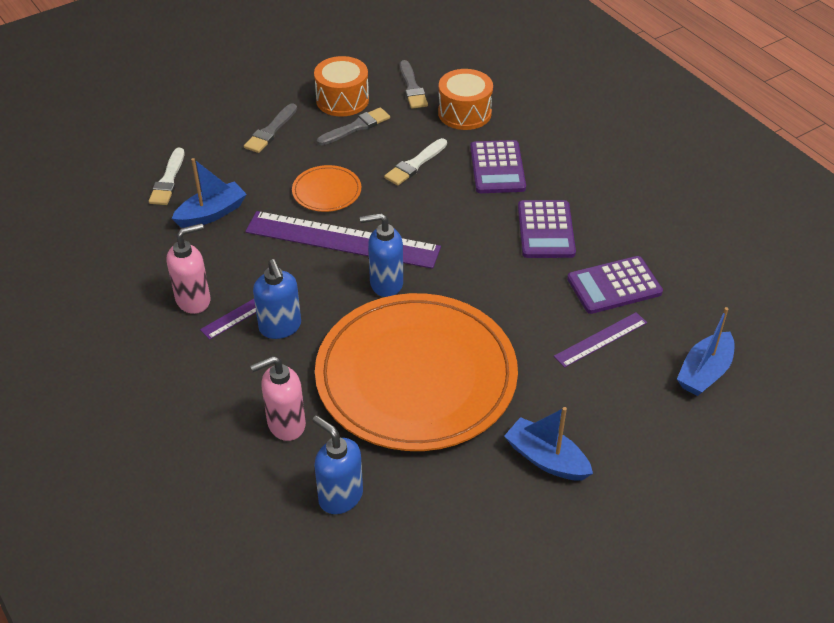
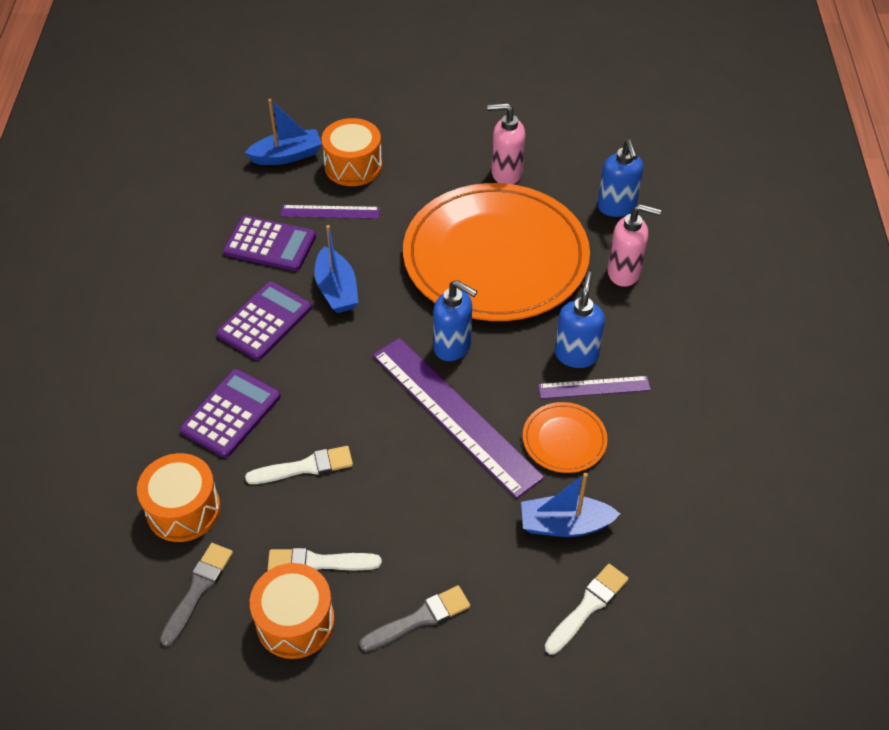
camera: 145 degrees left, 5 degrees up
(194, 300) = (640, 425): pink soap dispenser -> pink soap dispenser (506, 173)
(326, 191) = (424, 484): orange plate -> orange plate (564, 440)
(356, 127) = (318, 562): grey brush -> white brush
(546, 459) = (455, 161): blue boat -> blue boat (336, 290)
(634, 396) = (353, 166): none -> orange drum

